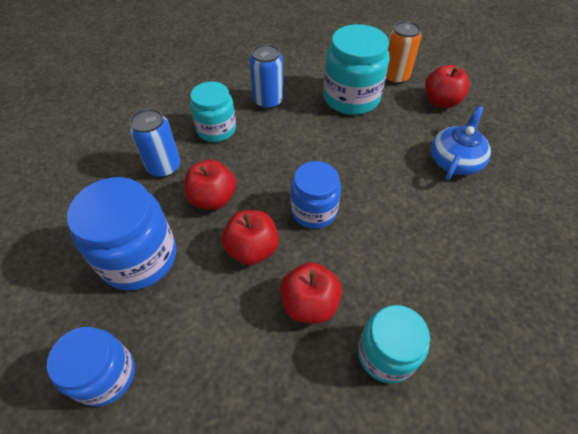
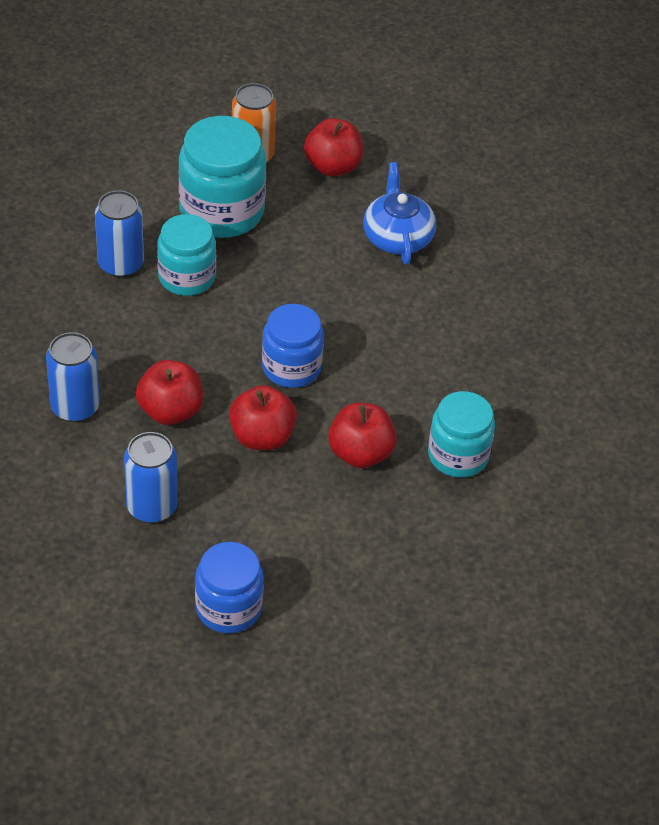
camera: 40 degrees left, 5 degrees down
(139, 257) = (151, 507): blue jar -> blue can
(216, 129) = (91, 332): turquoise jar -> turquoise jar (187, 277)

